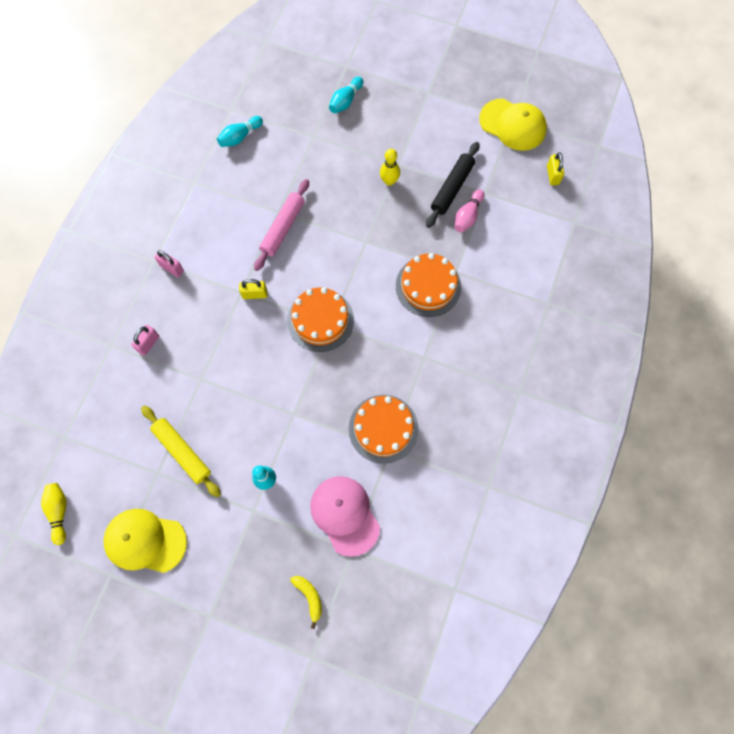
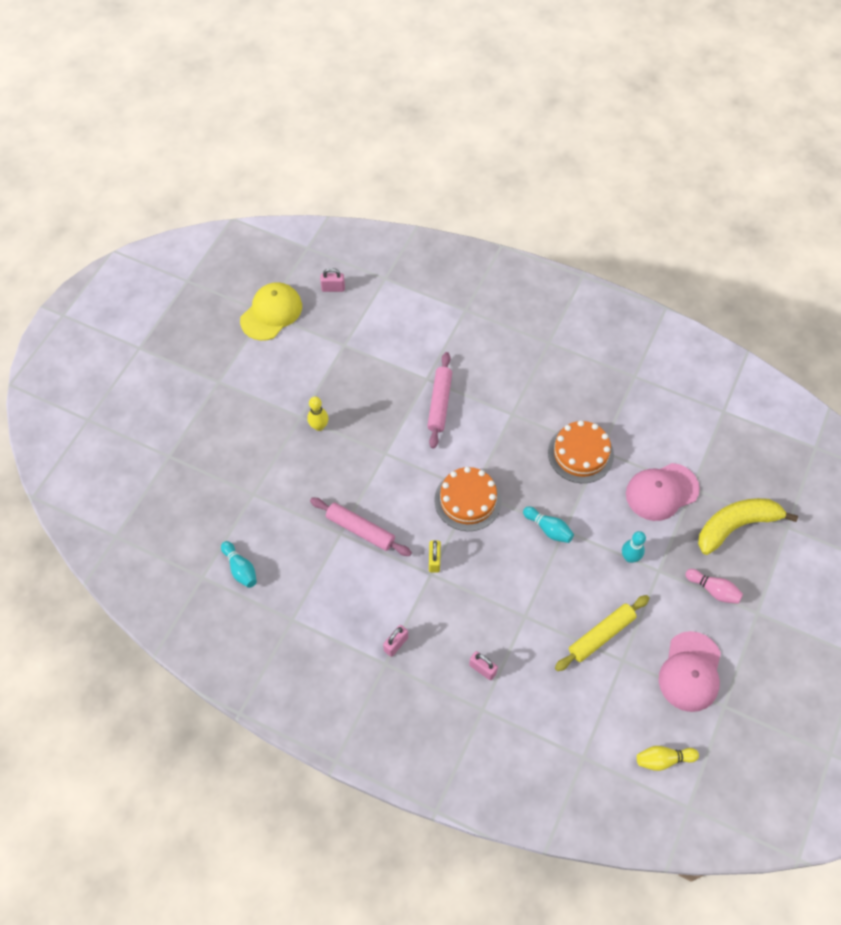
camera: 85 degrees left, 10 degrees down
(145, 541) = (690, 672): yellow cap -> pink cap
(309, 597) = (736, 526): yellow banana -> yellow banana, size x2.16
(345, 101) = (214, 459): turquoise bowling pin -> turquoise bowling pin (548, 529)
(428, 286) = (439, 403): orange cake -> pink rolling pin
(452, 188) = (335, 372): black rolling pin -> none
(467, 216) = (368, 362): pink bowling pin -> pink bowling pin (713, 590)
(552, 175) = (333, 288): yellow padlock -> pink padlock

